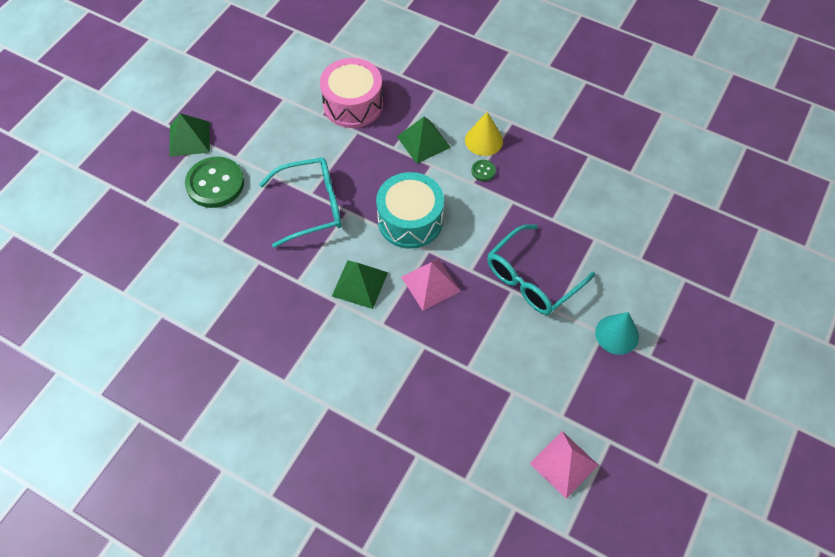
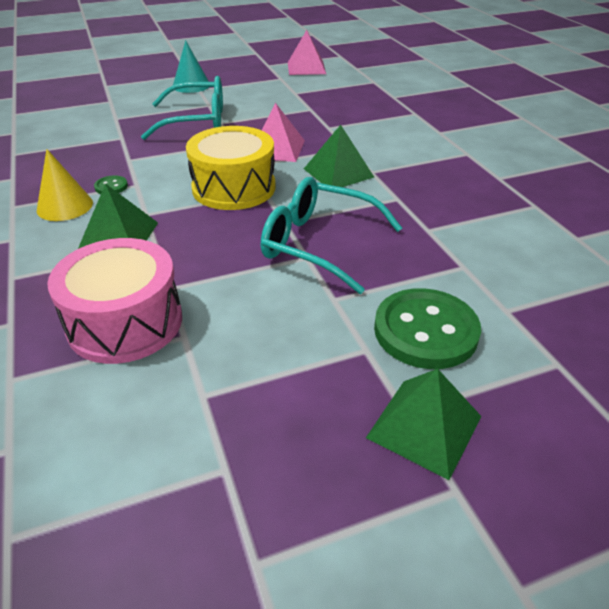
camera: 140 degrees left, 20 degrees down
(410, 220) = (234, 188): turquoise drum -> yellow drum

